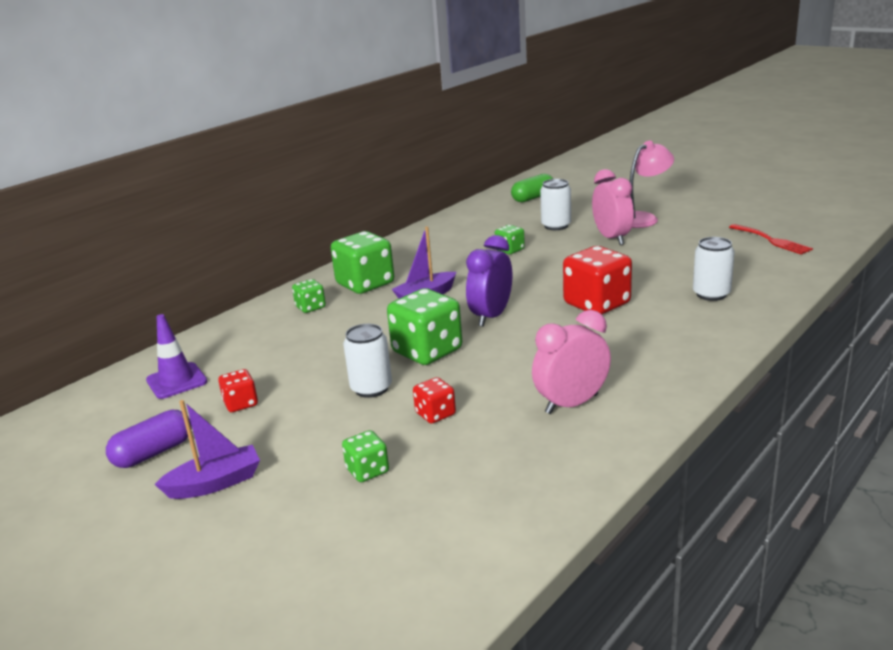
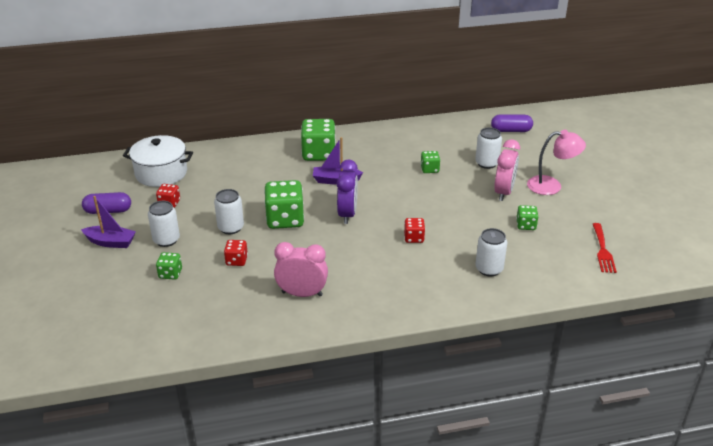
camera: 35 degrees right, 10 degrees up
(176, 381) = (161, 173): purple traffic cone -> white pot
(300, 440) = (166, 240): none -> white can
(310, 307) = (272, 156): green dice -> green dice (526, 225)
(491, 316) = (347, 214): purple clock -> purple clock turned 120 degrees clockwise
(533, 198) = (511, 130): green capsule -> purple capsule
(597, 304) = (414, 238): red dice -> red dice, size x0.51

